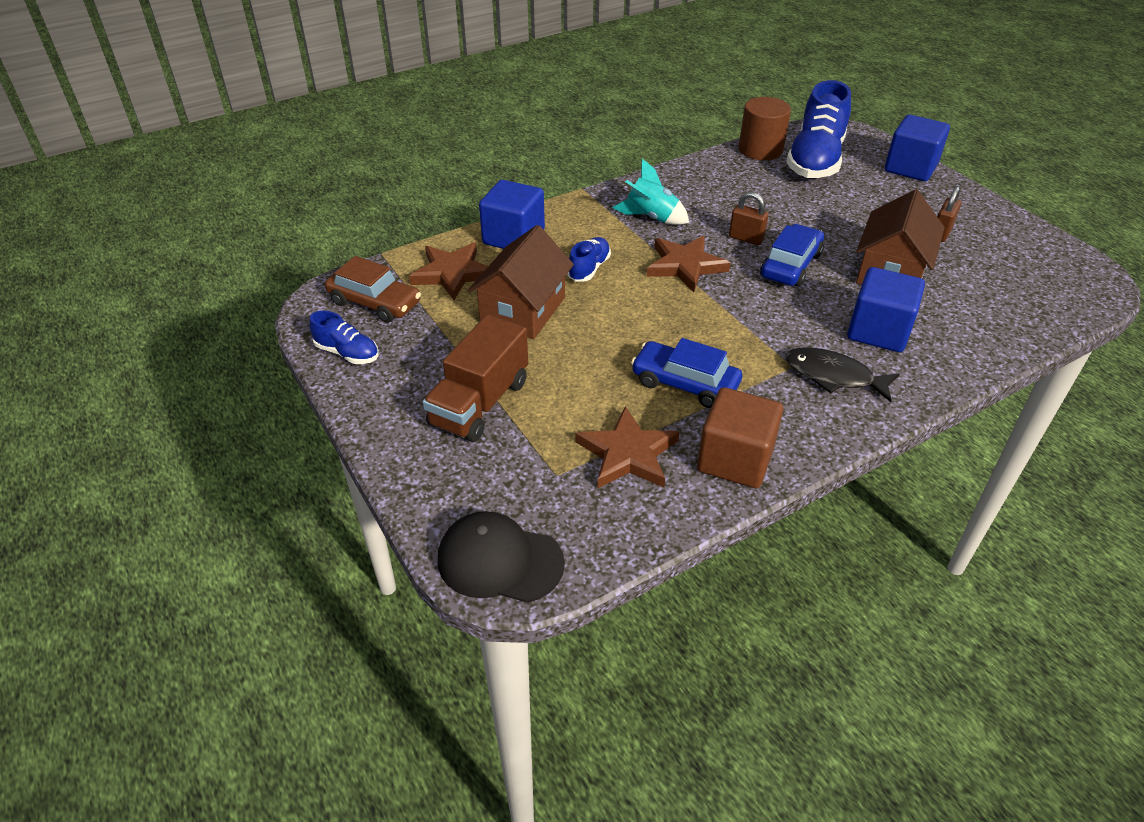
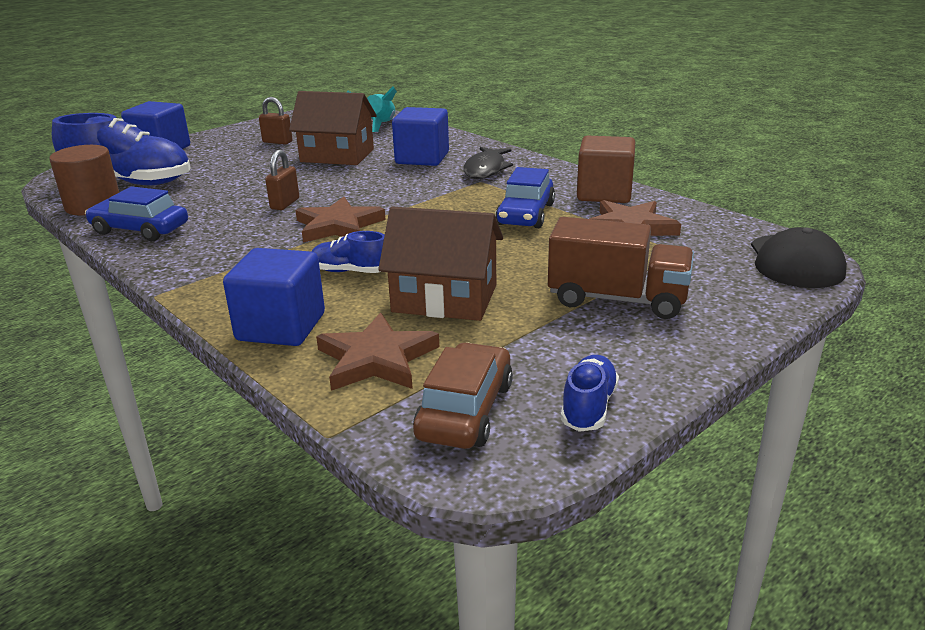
camera: 100 degrees left, 15 degrees down
(651, 217) = (237, 248): turquoise rocket -> turquoise rocket (380, 125)
(791, 265) = (332, 186): blue car -> blue car (140, 230)

